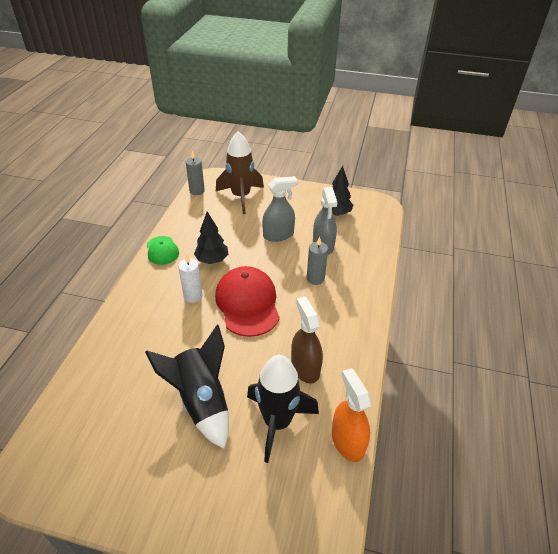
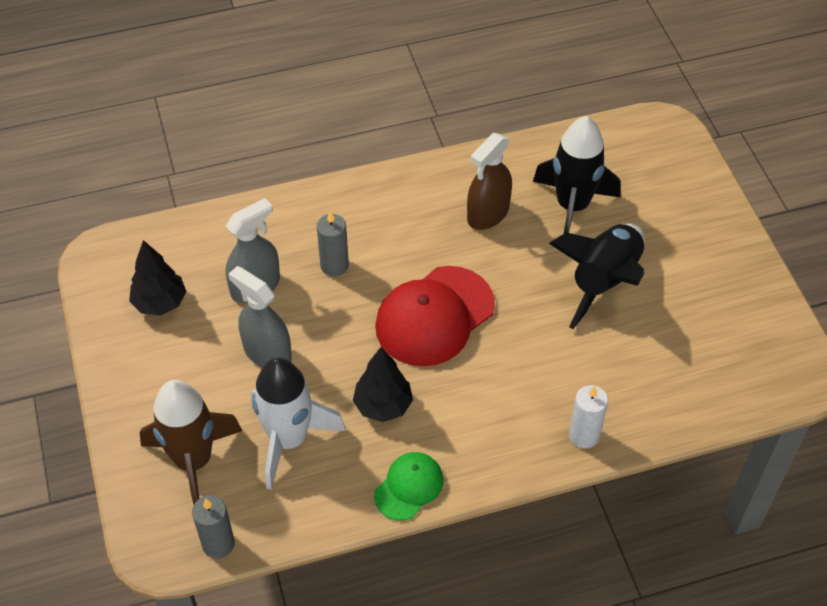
camera: 120 degrees left, 10 degrees up
(193, 296) = (468, 385): white candle -> white candle (584, 435)
(224, 225) = (289, 440): none -> white rocket
(347, 441) = (546, 146): orange spray bottle -> none

